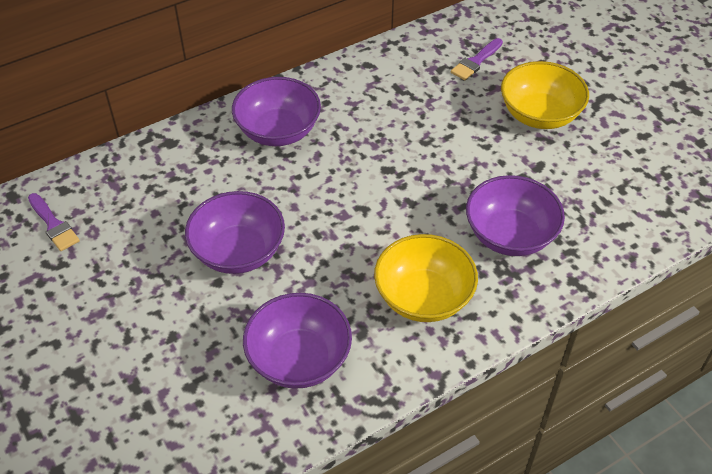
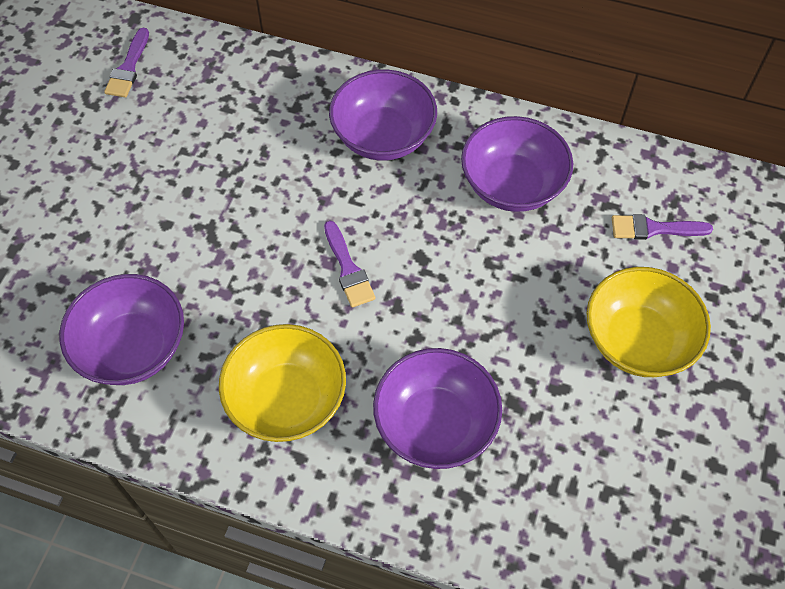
camera: 50 degrees right, 10 degrees up
(238, 251) = (212, 214): purple bowl -> purple bowl (512, 185)
(359, 208) = (348, 269): none -> purple brush

